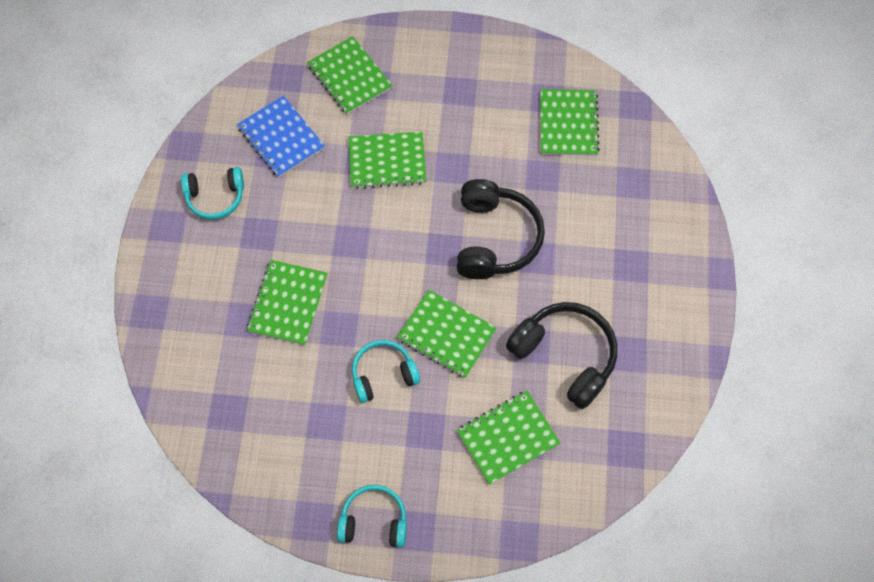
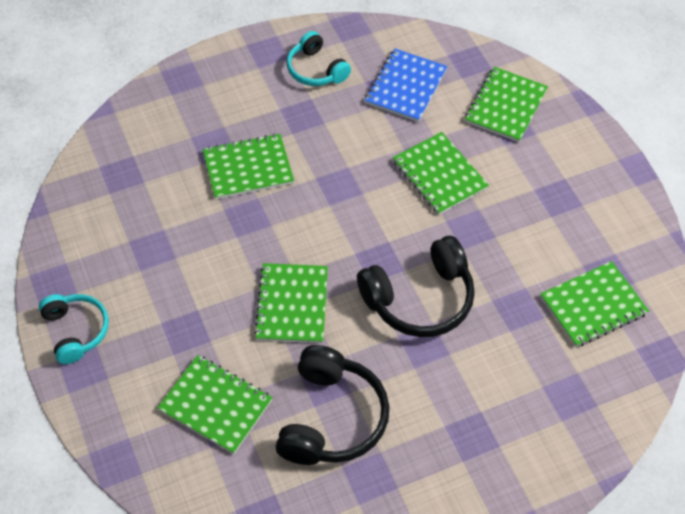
camera: 60 degrees right, 10 degrees down
(383, 374) = (222, 272): turquoise headphones -> none

